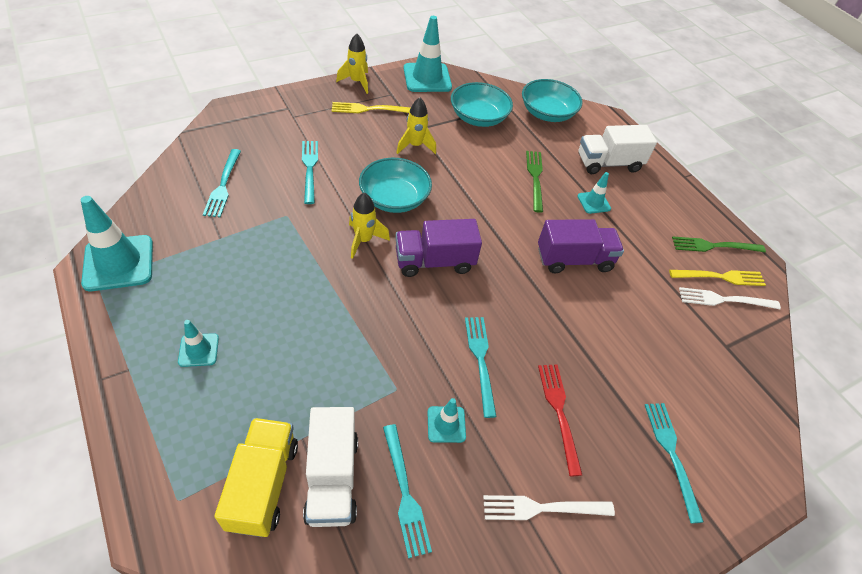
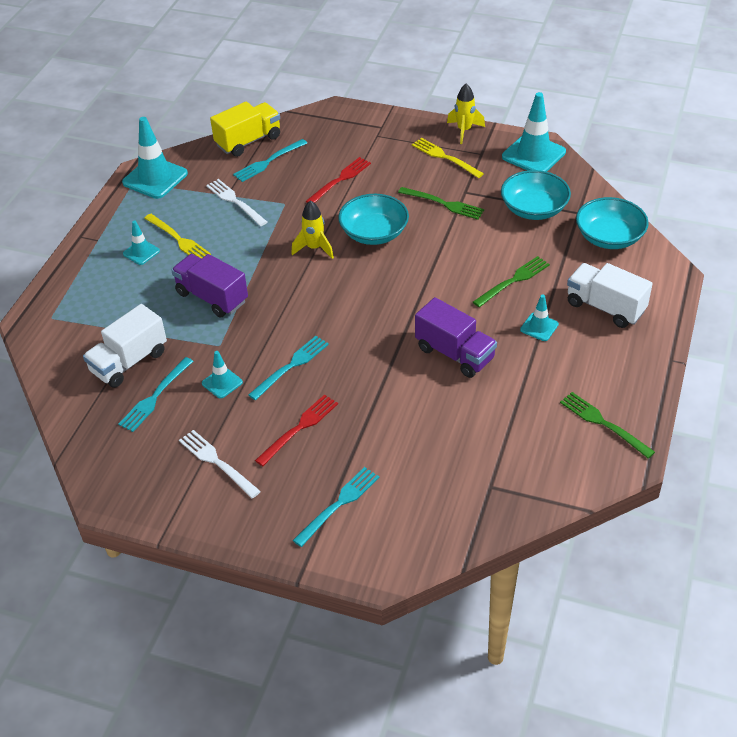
camera: 55 degrees right, 5 degrees down
(263, 484) = (94, 339): yellow truck -> yellow truck (248, 141)
(309, 168) = (340, 180): turquoise fork -> red fork
(415, 146) = (444, 204): yellow rocket -> green fork
(434, 262) = (344, 290): purple truck -> purple truck (212, 297)
(721, 277) = (569, 446): yellow fork -> yellow fork (178, 239)
(724, 300) = (543, 460): white fork -> white fork (235, 201)

